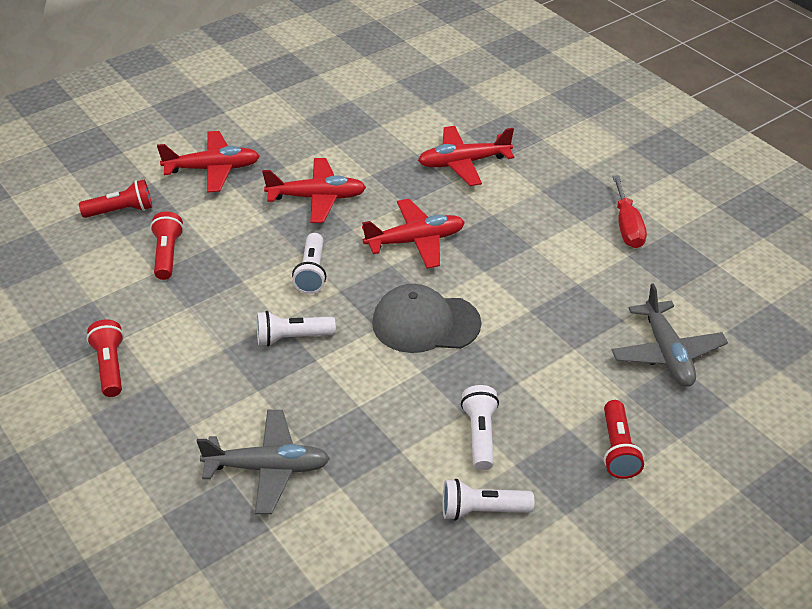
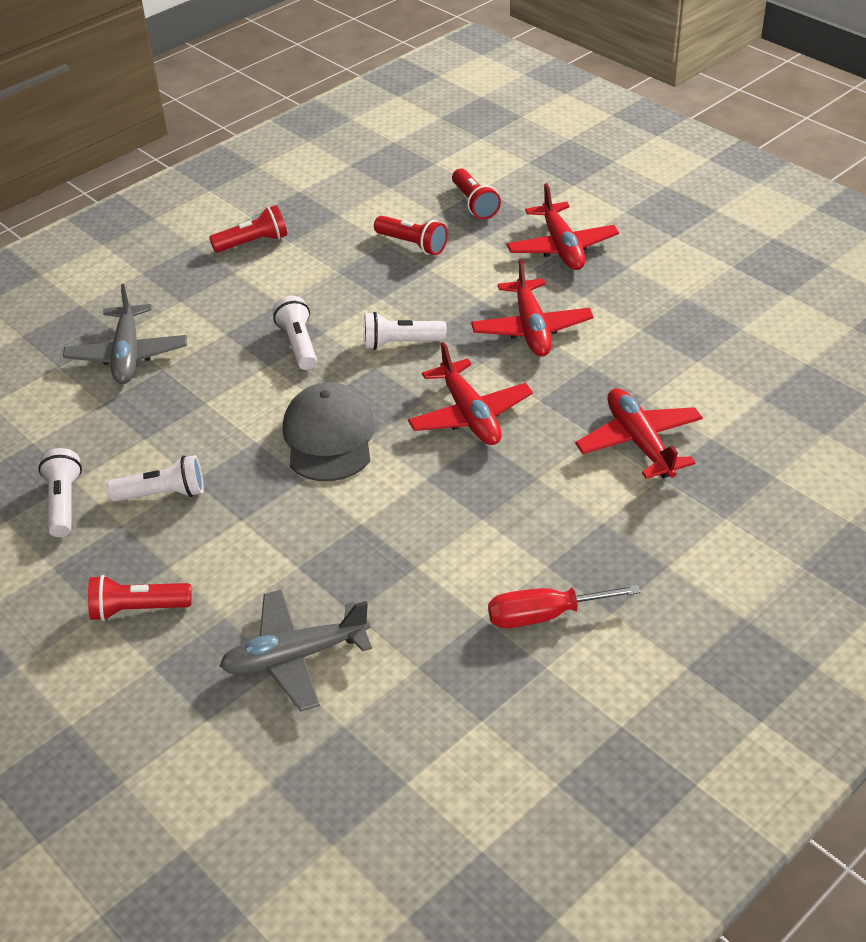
camera: 85 degrees right, 0 degrees up
(167, 254) = (412, 244): red flashlight -> red flashlight turned 45 degrees clockwise

